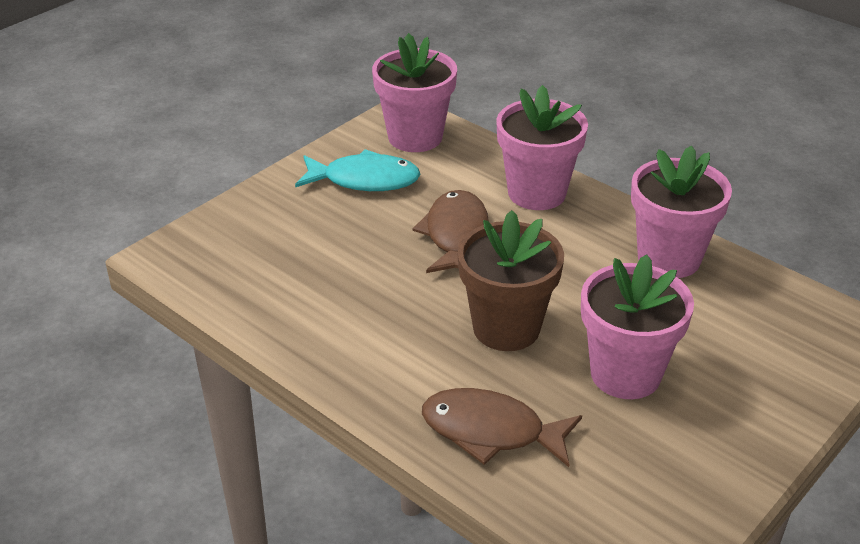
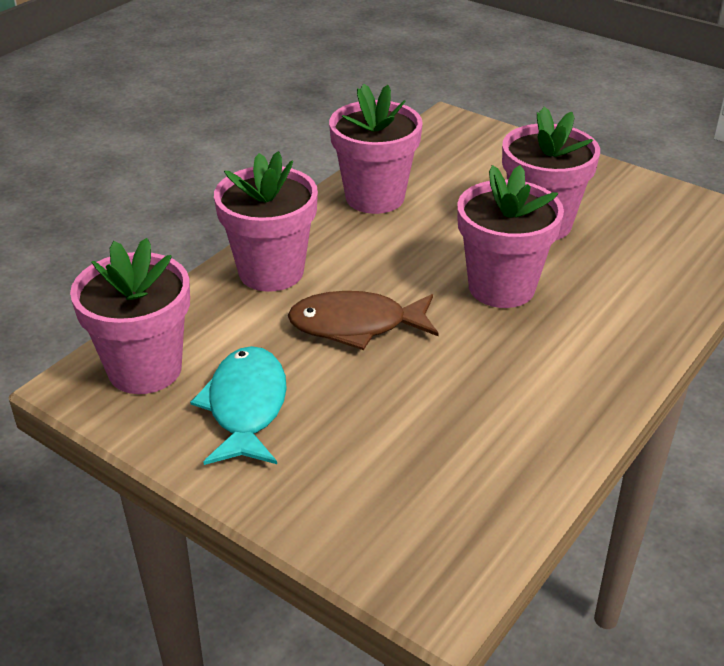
camera: 95 degrees left, 0 degrees up
(491, 431) = (641, 292): brown fish -> none
(506, 328) = (501, 287): brown flower pot -> pink flower pot

